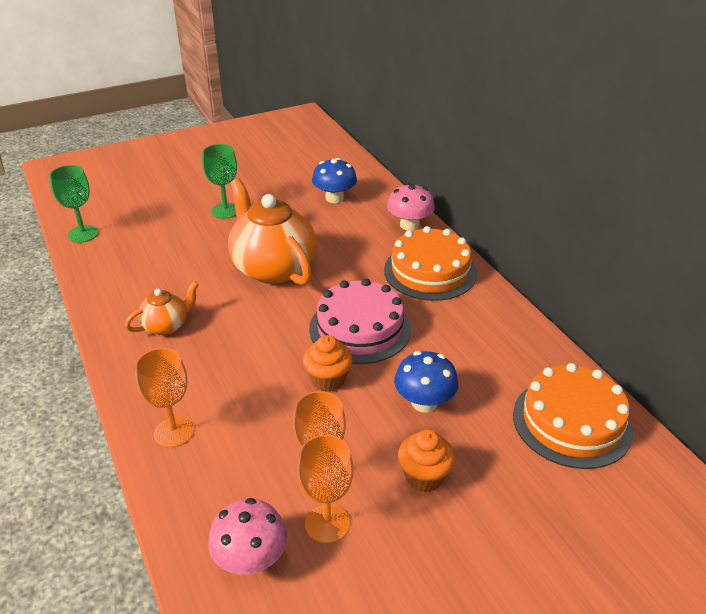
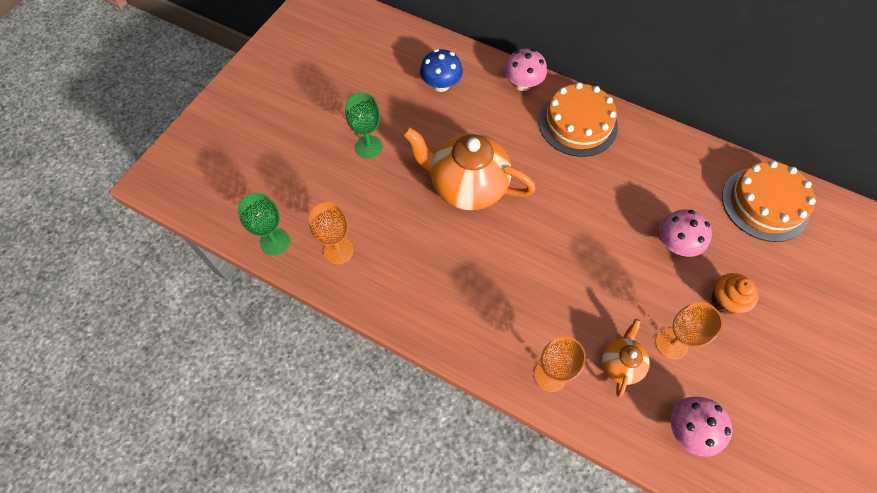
camera: 35 degrees left, 25 degrees up
(166, 325) = (447, 290): orange teapot -> orange teapot (620, 363)
(327, 523) = (705, 373): orange goblet -> orange goblet (338, 250)
(328, 380) = (603, 264): orange cupcake -> none
(360, 328) = (581, 206): pink cake -> none
(424, 402) = (675, 244): blue mushroom -> pink mushroom

